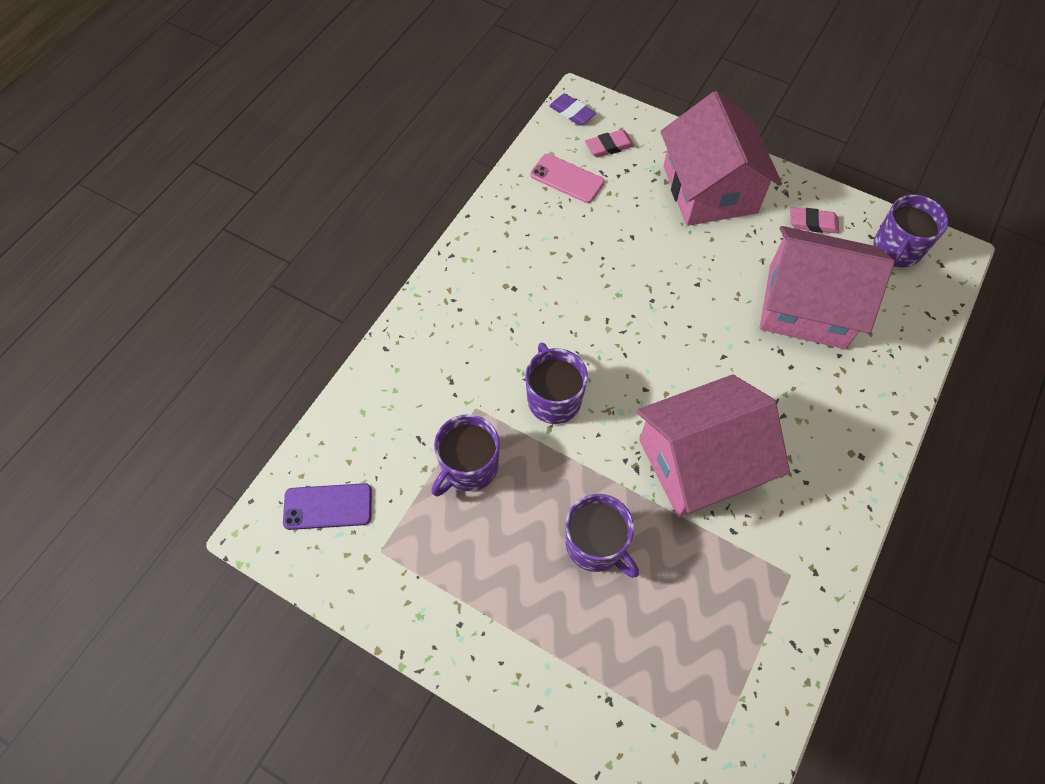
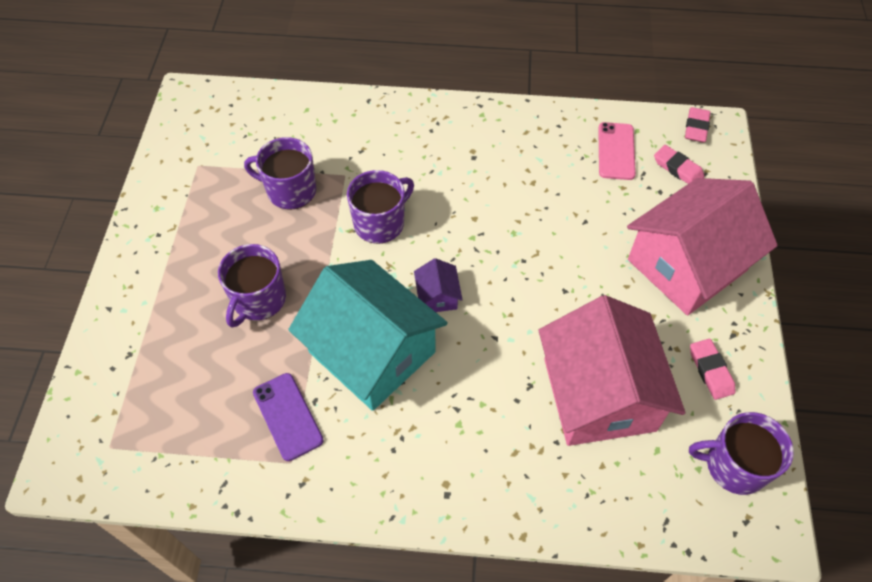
camera: 65 degrees right, 5 degrees down
(328, 506) = (220, 122): purple phone -> purple phone (288, 416)
(572, 112) = (696, 127): purple eraser -> pink eraser
(661, 383) = (437, 296): none -> purple house
(699, 462) = (372, 352): pink house -> turquoise house

